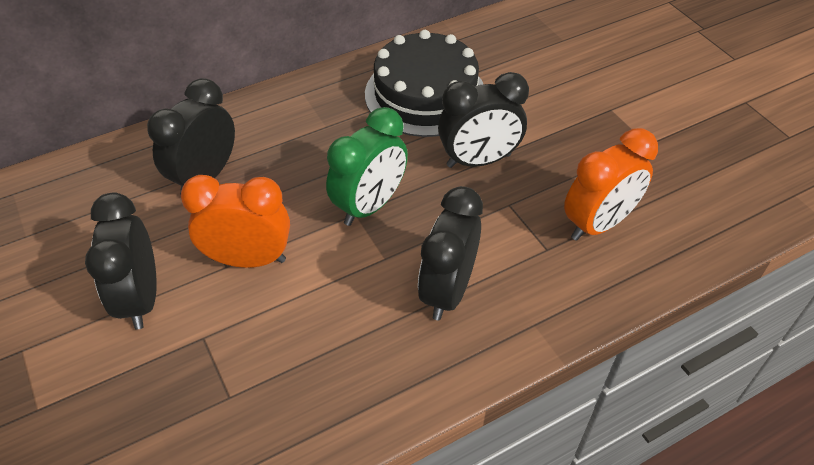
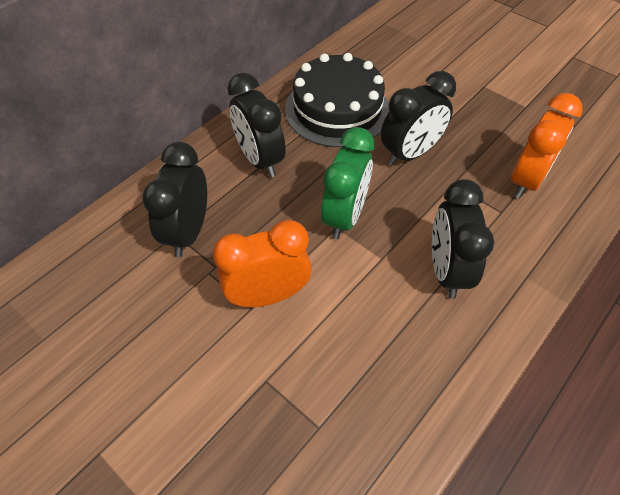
camera: 20 degrees left, 5 degrees up
(140, 298) = (189, 363): black clock -> black clock (260, 160)

